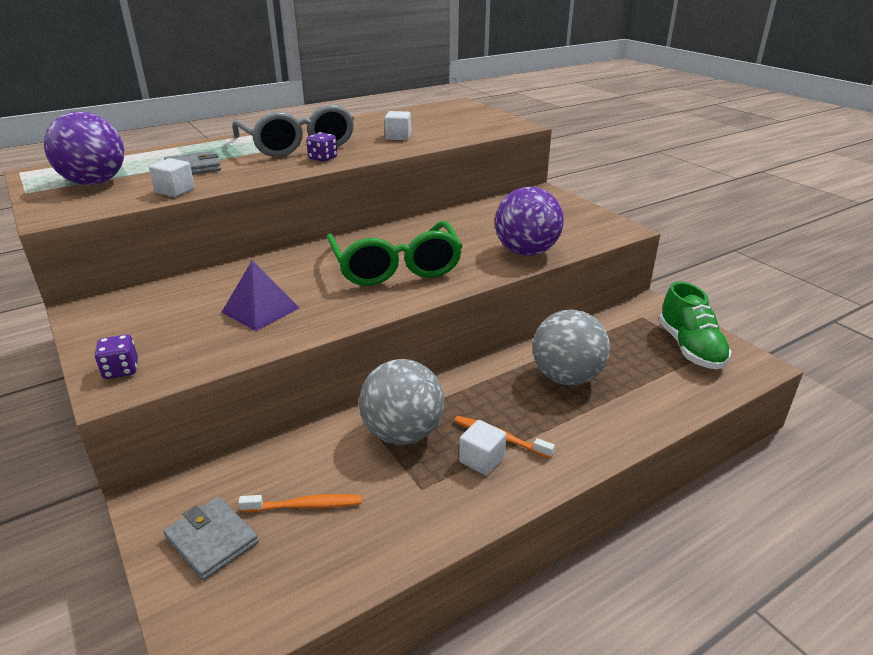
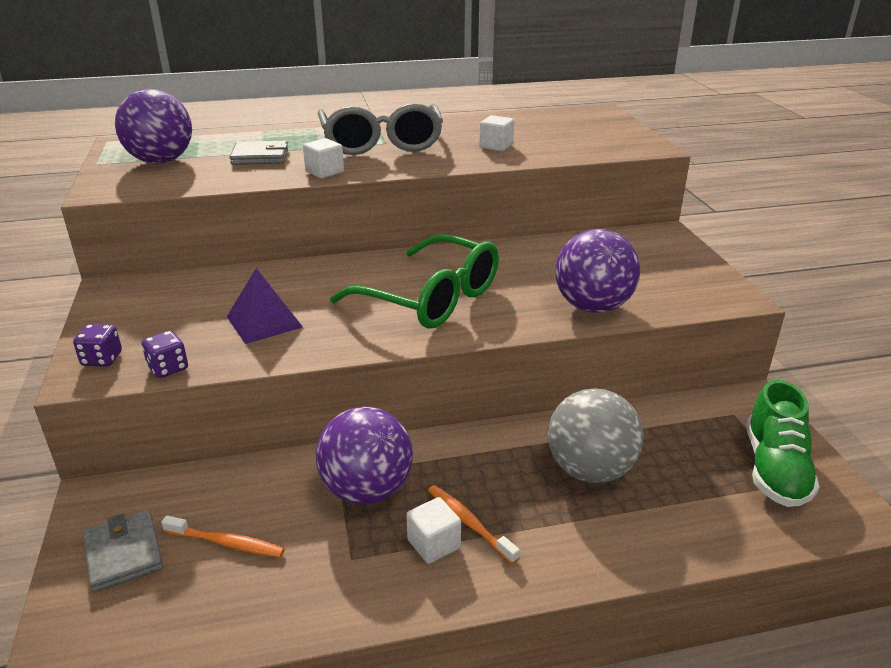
camera: 20 degrees right, 0 degrees up
(175, 191) = (224, 181): white cube -> white cube (324, 172)
(323, 158) = (395, 162): purple dice -> purple dice (168, 368)
(396, 267) = (431, 298): green glasses -> green glasses turned 60 degrees counterclockwise
(402, 433) = (367, 490): grey ball -> purple ball

